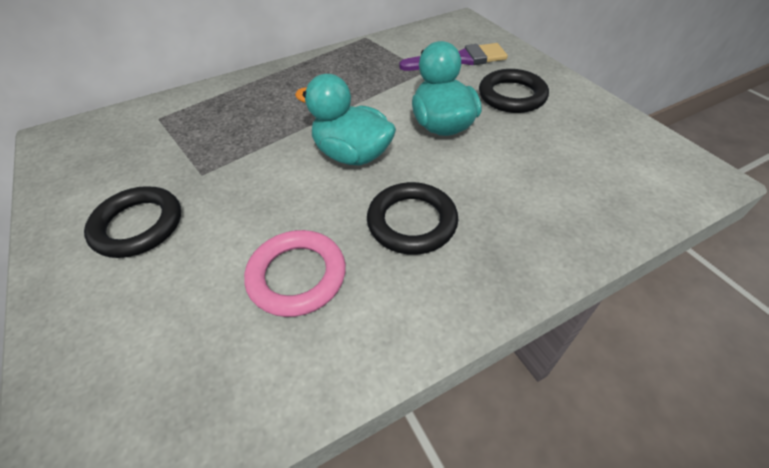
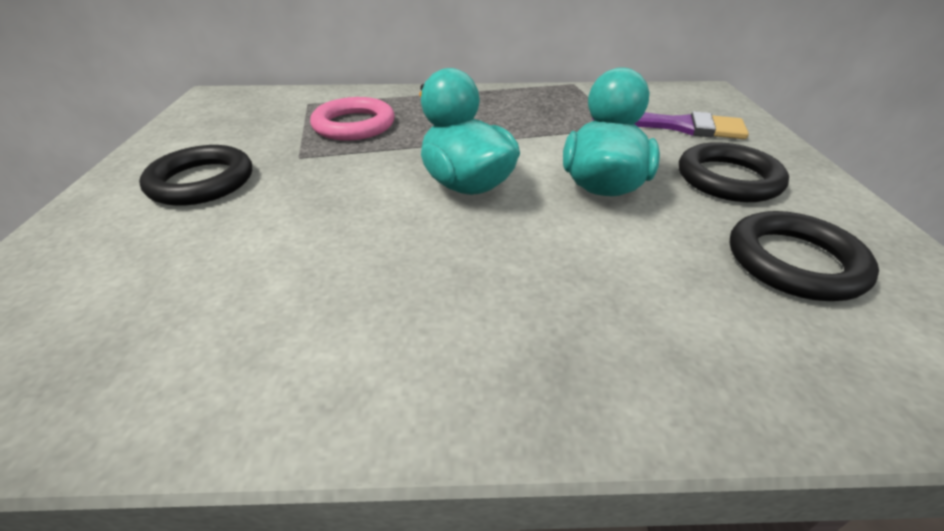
camera: 25 degrees right, 10 degrees down
(297, 276) = (295, 283): pink ring -> pink ring (354, 125)
(412, 222) = (479, 276): black ring -> black ring (794, 262)

